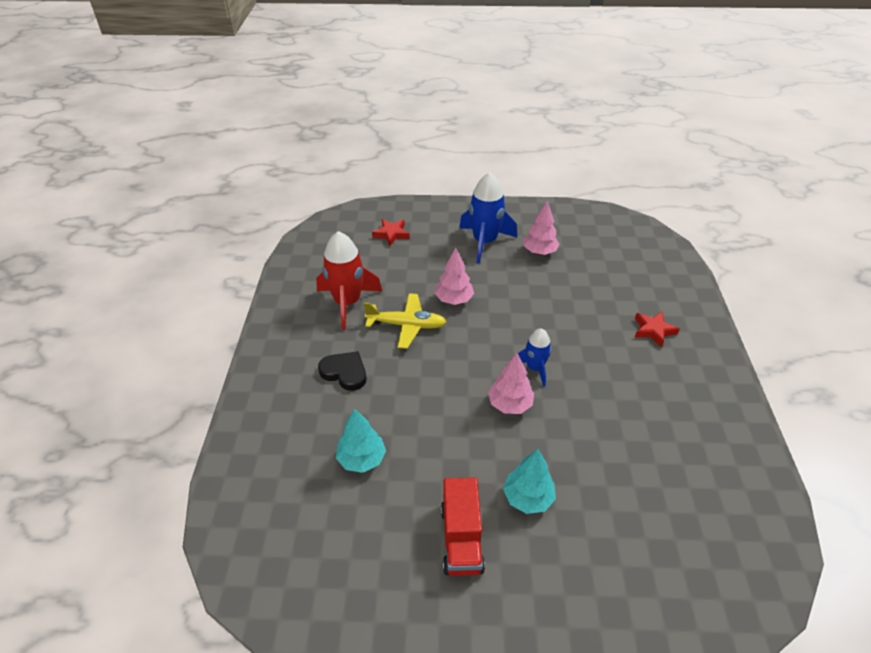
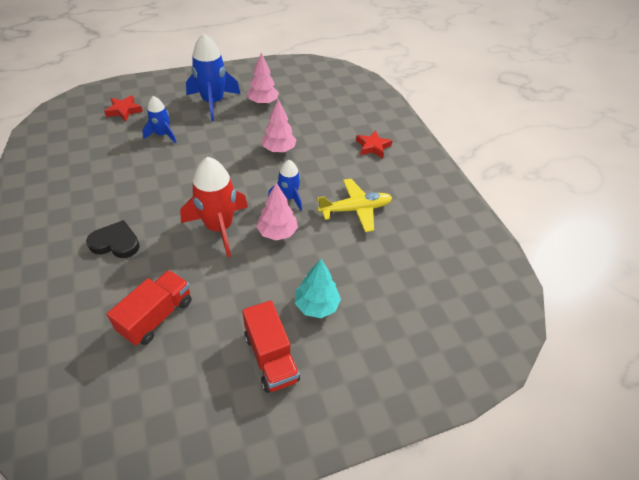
camera: 25 degrees left, 5 degrees up
(347, 303) = (99, 179): red rocket -> red rocket (219, 227)
(361, 459) = (157, 316): turquoise tree -> red truck
(407, 325) = (164, 187): yellow plane -> yellow plane (355, 209)
(422, 268) = (162, 135): none -> blue rocket
(454, 300) = (201, 156): pink tree -> pink tree (279, 149)

